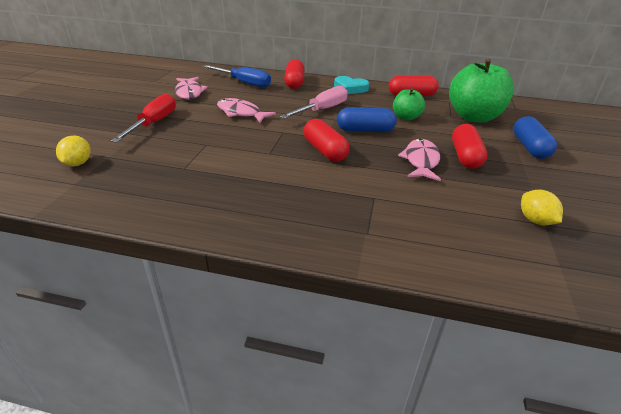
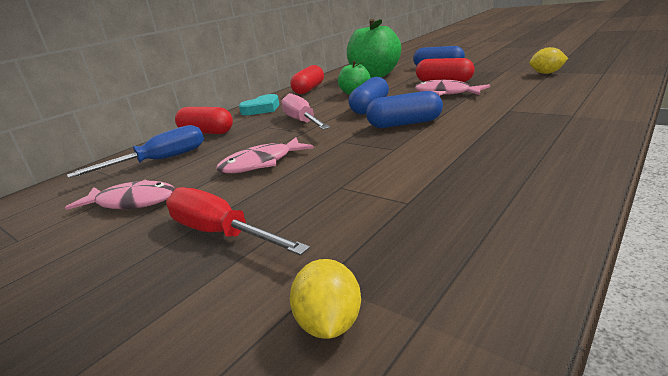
camera: 60 degrees left, 10 degrees down
(77, 163) = (330, 323): yellow lemon -> yellow lemon turned 60 degrees clockwise
(324, 151) = (405, 124): red capsule -> blue capsule

